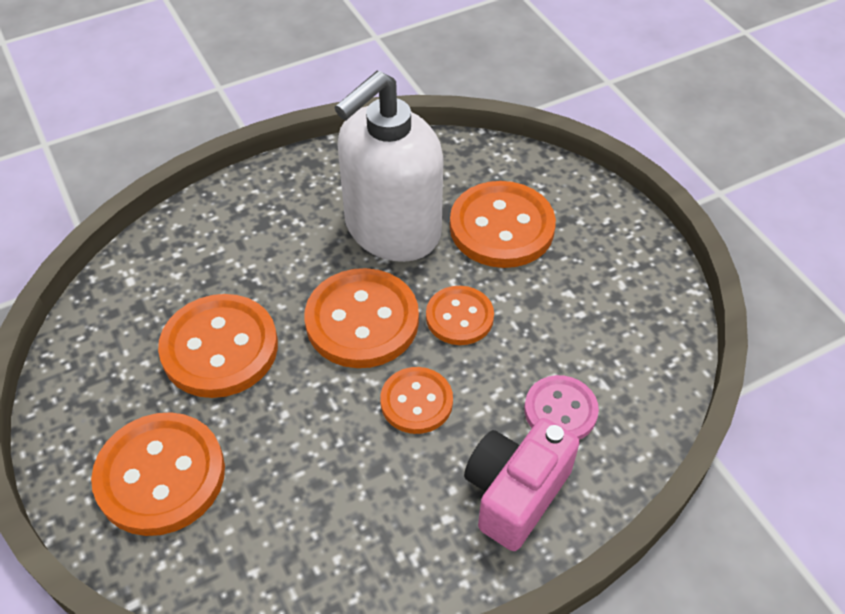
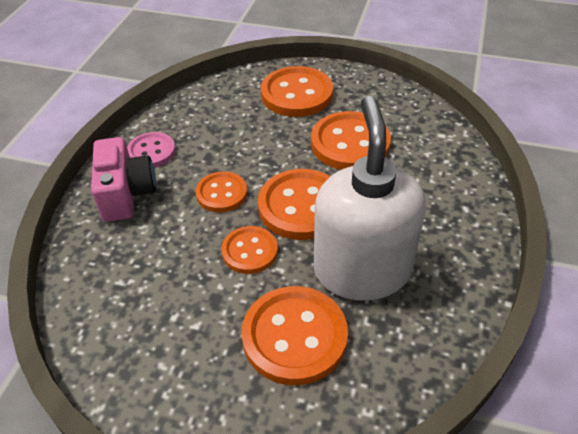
camera: 135 degrees right, 5 degrees down
(560, 410) = (135, 247): pink button -> pink button (151, 151)

